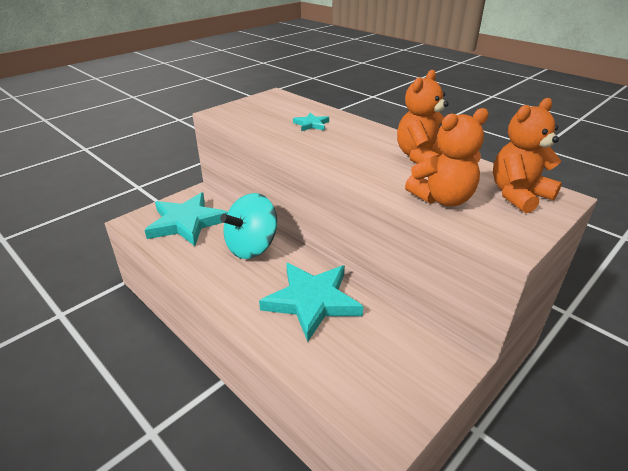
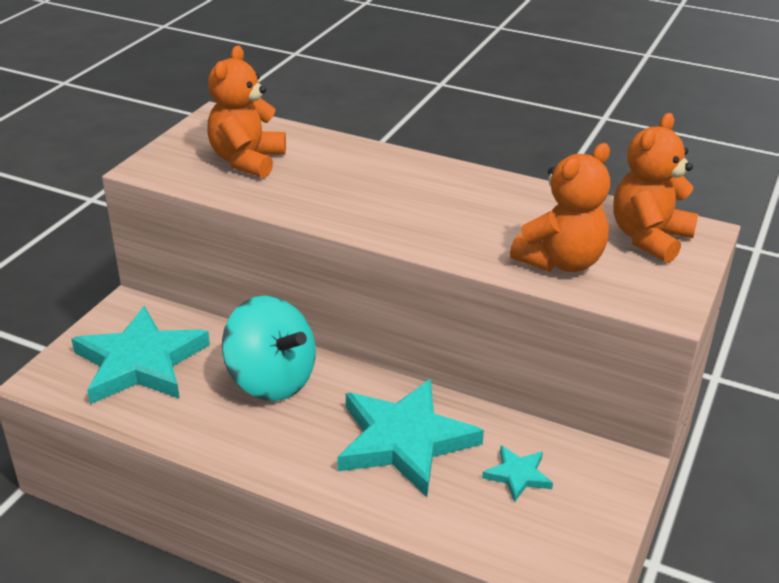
camera: 20 degrees left, 0 degrees up
(252, 247) = (271, 380): turquoise spinning top -> turquoise spinning top turned 75 degrees counterclockwise
(311, 124) = (314, 168): turquoise star -> turquoise star (518, 475)
(421, 157) = (502, 200): orange teddy bear -> orange teddy bear (247, 161)

